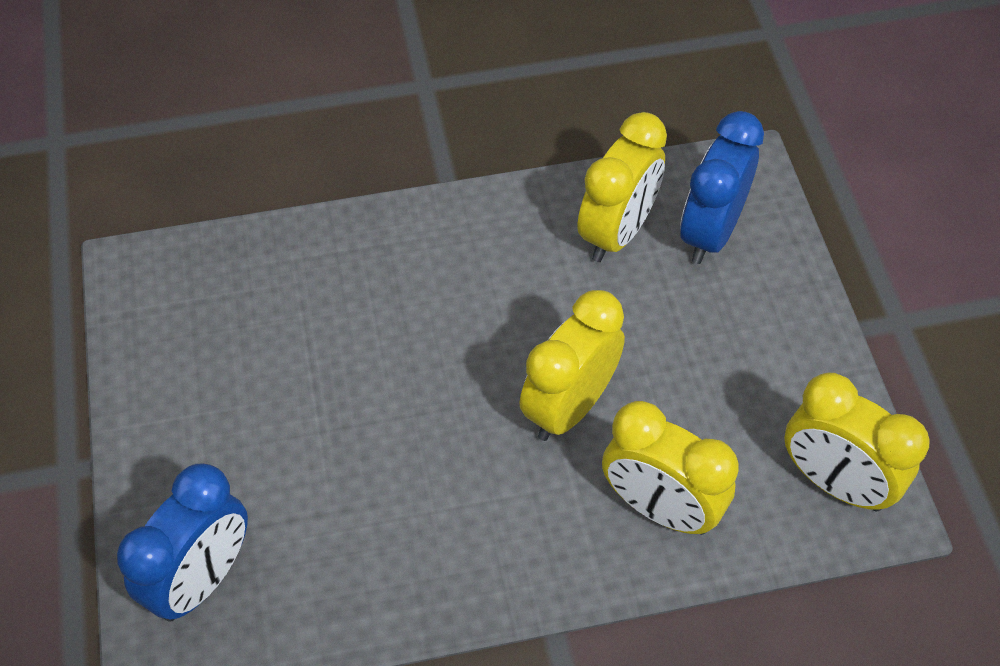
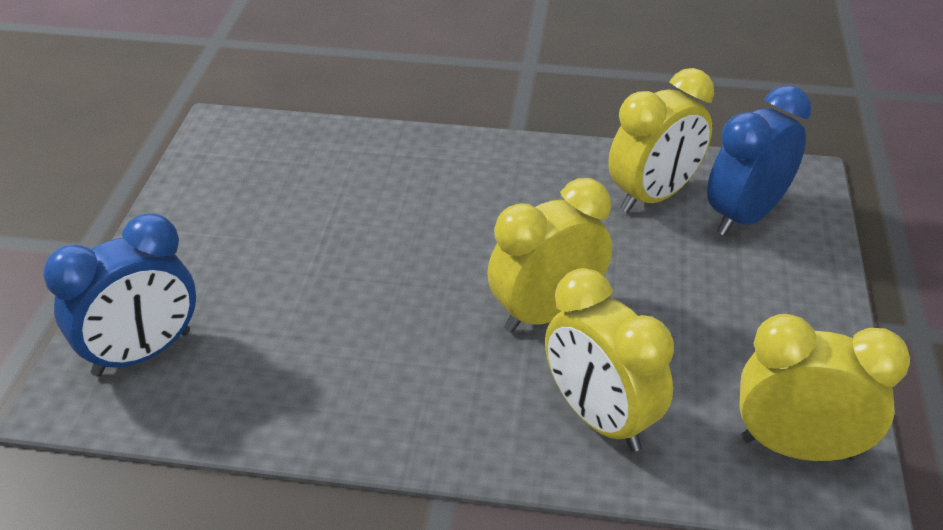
camera: 20 degrees right, 15 degrees down
(835, 482) = (798, 448): yellow clock -> yellow clock turned 135 degrees clockwise

